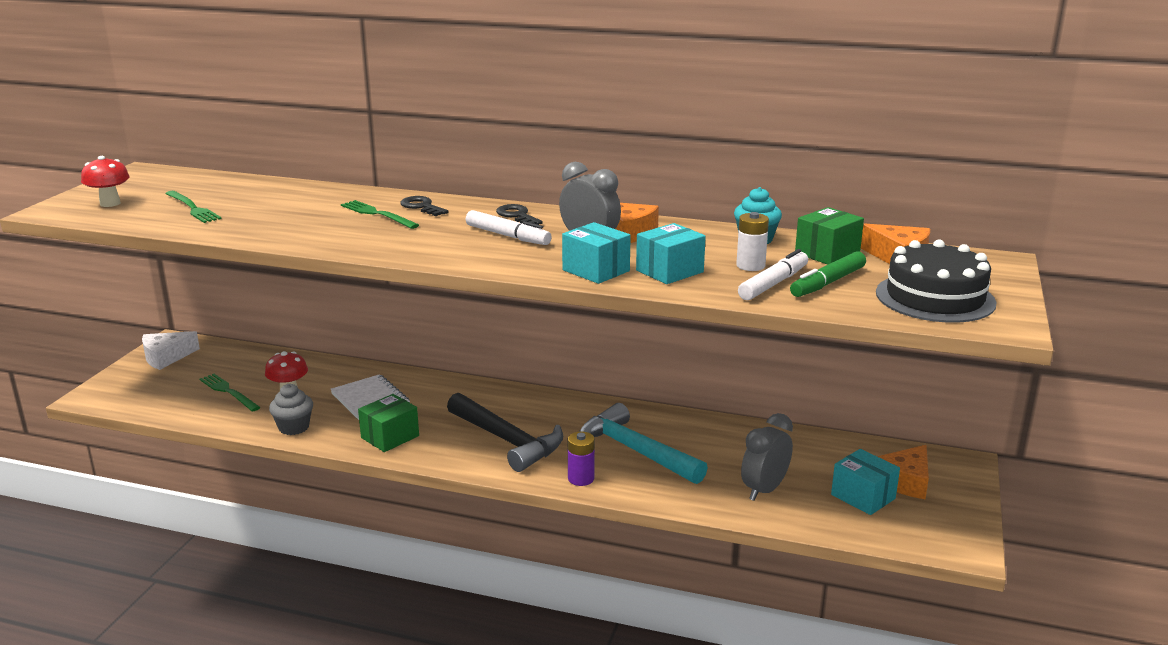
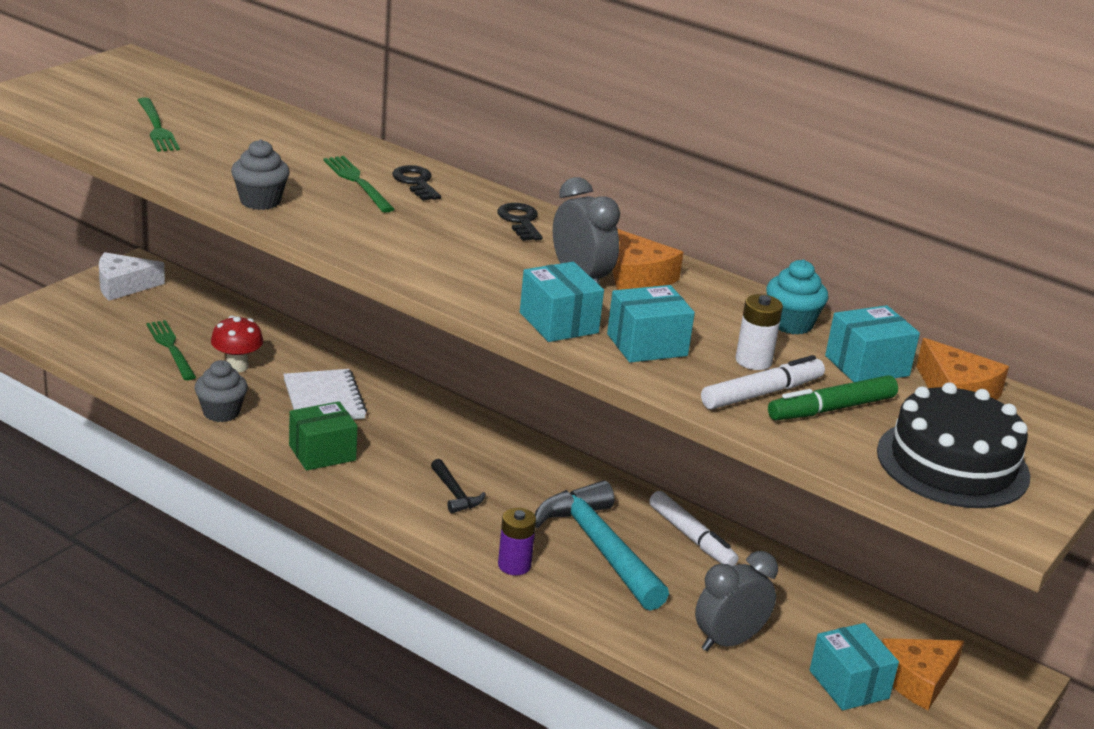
camera: 15 degrees right, 5 degrees up
(110, 203) = (72, 101): red mushroom -> none
(310, 239) = (260, 201): none -> grey cupcake
(507, 236) = (488, 248): white marker -> white marker (691, 537)
(507, 441) = (455, 494): black hammer -> black hammer, size x0.45
(827, 253) = (867, 366): green box -> turquoise box

